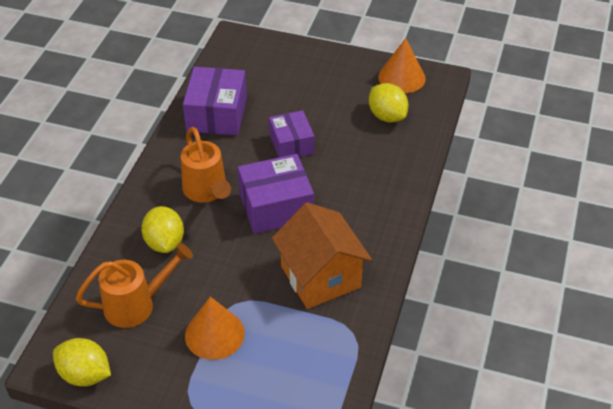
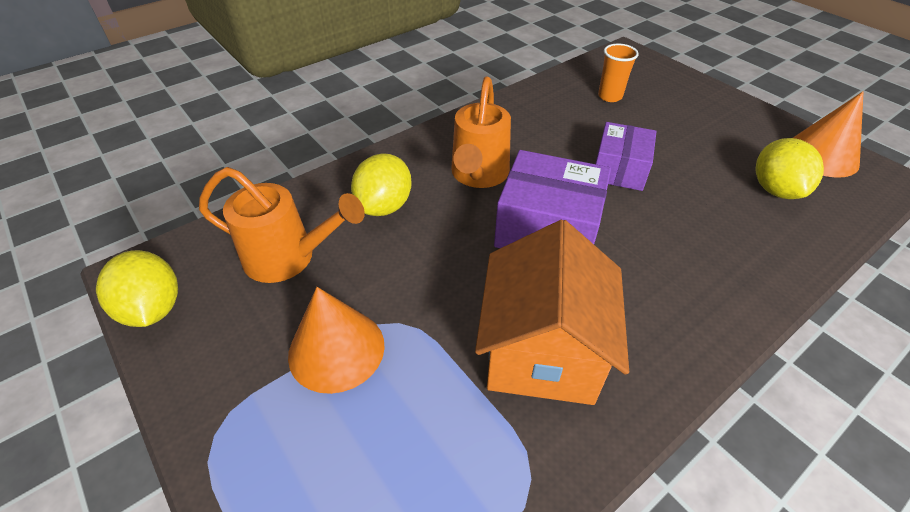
camera: 35 degrees right, 0 degrees up
(216, 114) = (553, 108): purple box -> none
(248, 86) = (610, 96): none -> orange cup

